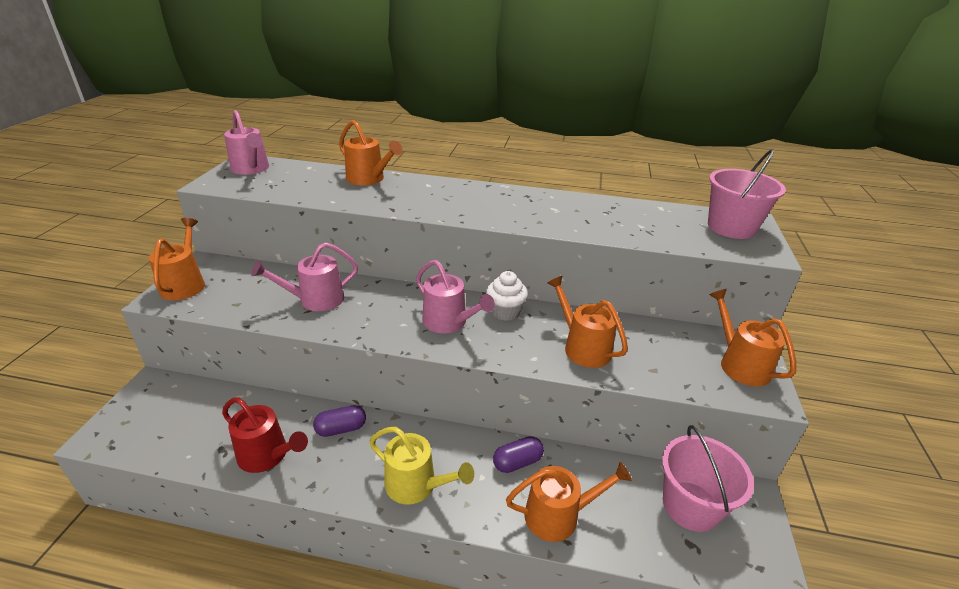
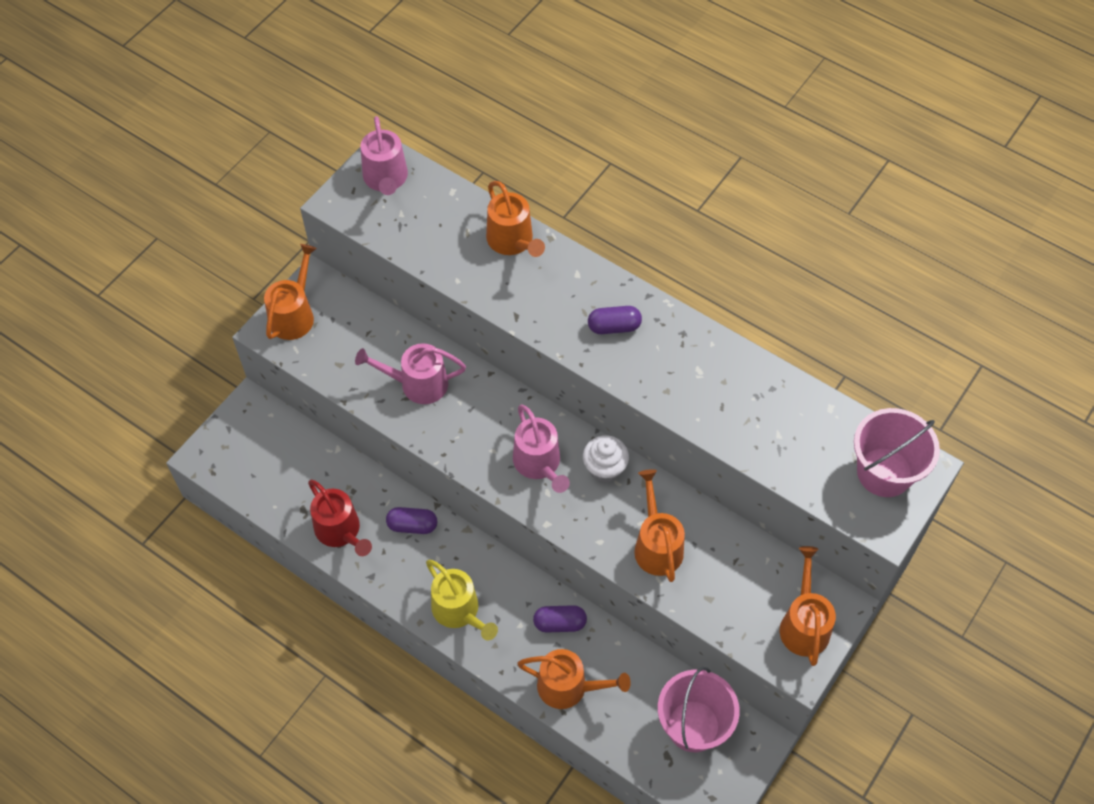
camera: 25 degrees right, 25 degrees up
(474, 201) = (614, 327): none -> purple capsule

